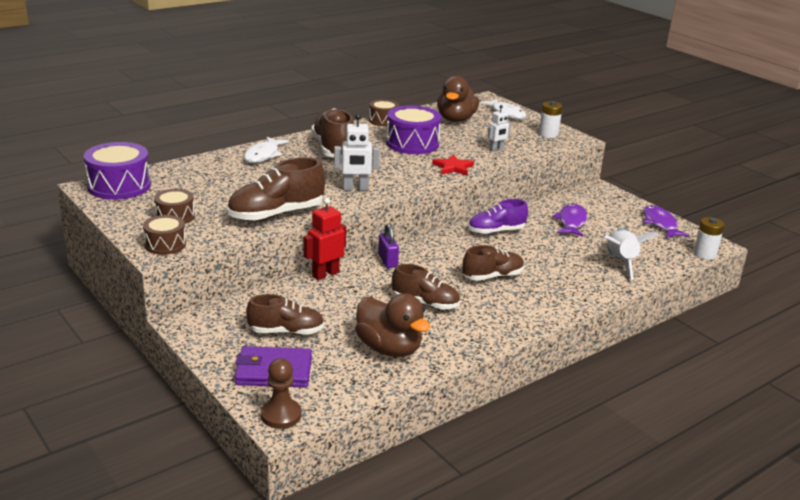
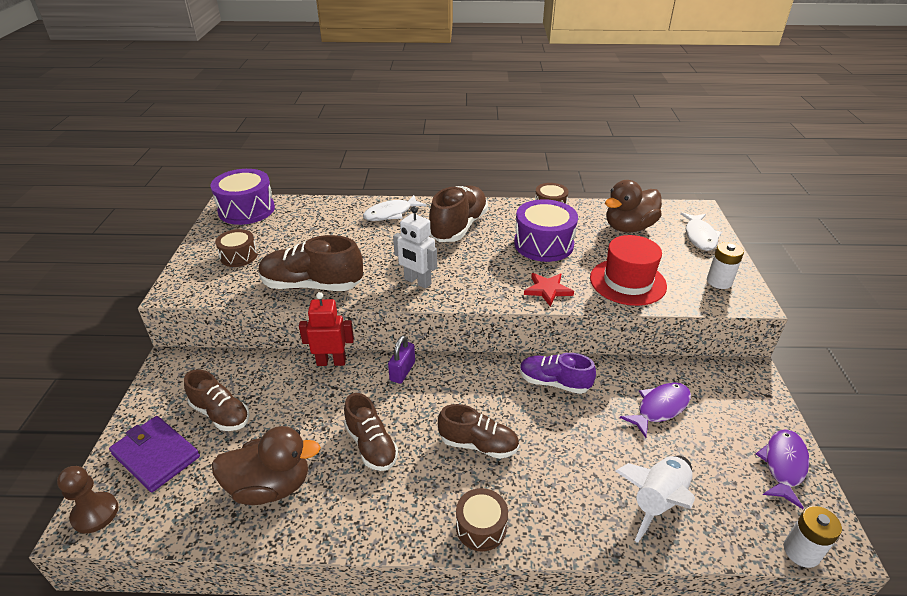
camera: 40 degrees right, 10 degrees up
(165, 244) = (192, 284): brown drum -> brown drum (481, 527)
(389, 348) = (270, 486): brown duck -> brown duck turned 90 degrees counterclockwise
(496, 149) = (627, 282): white robot -> red hat

